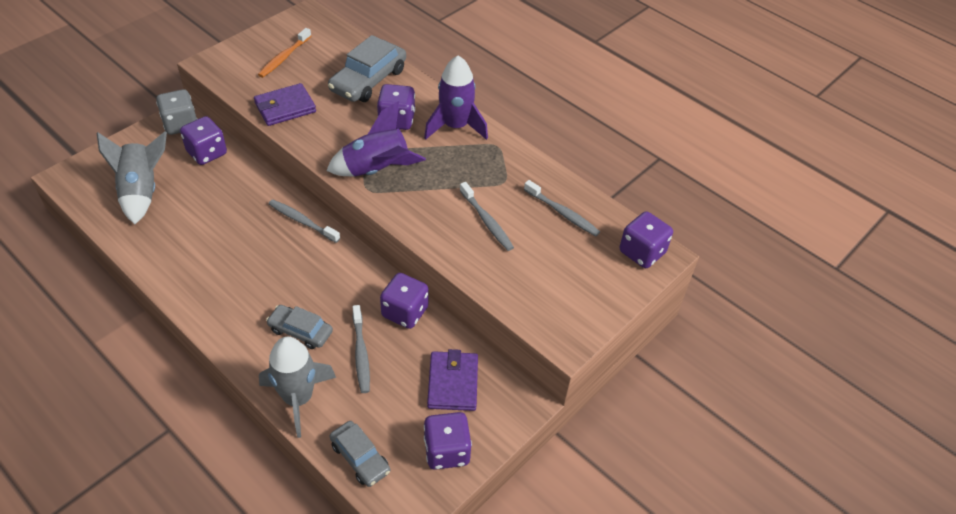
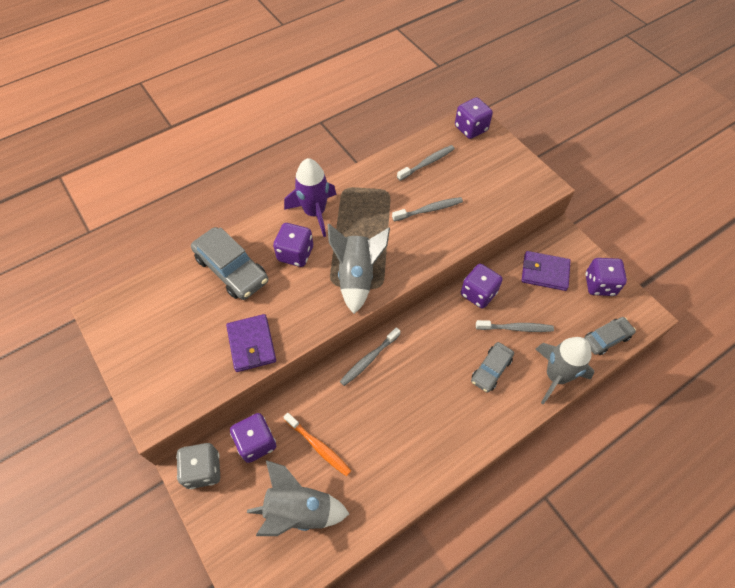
camera: 75 degrees left, 10 degrees up
(284, 57) = (170, 340): orange toothbrush -> orange toothbrush (318, 446)
(376, 170) = (357, 276): purple rocket -> grey rocket

